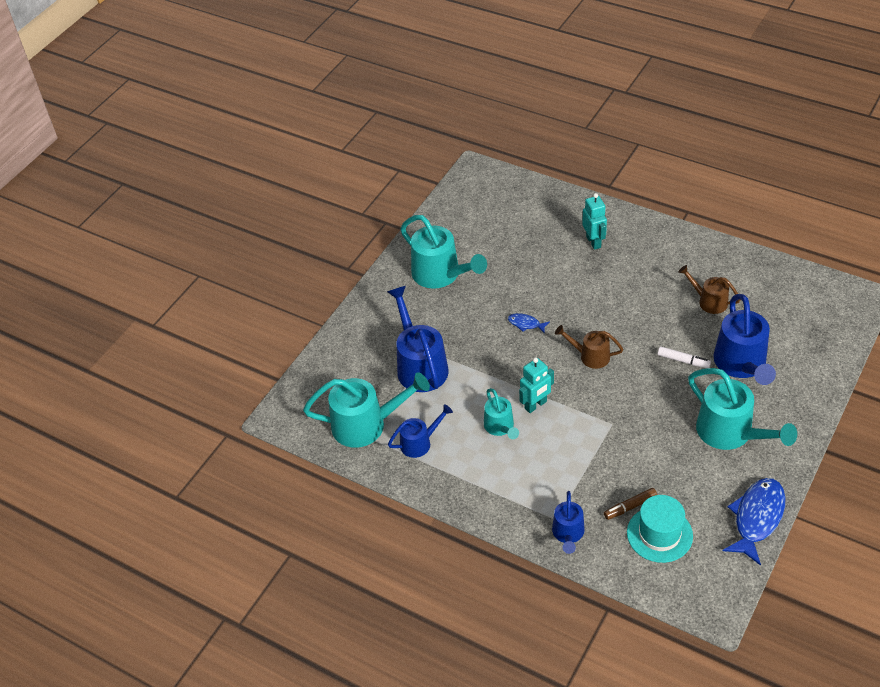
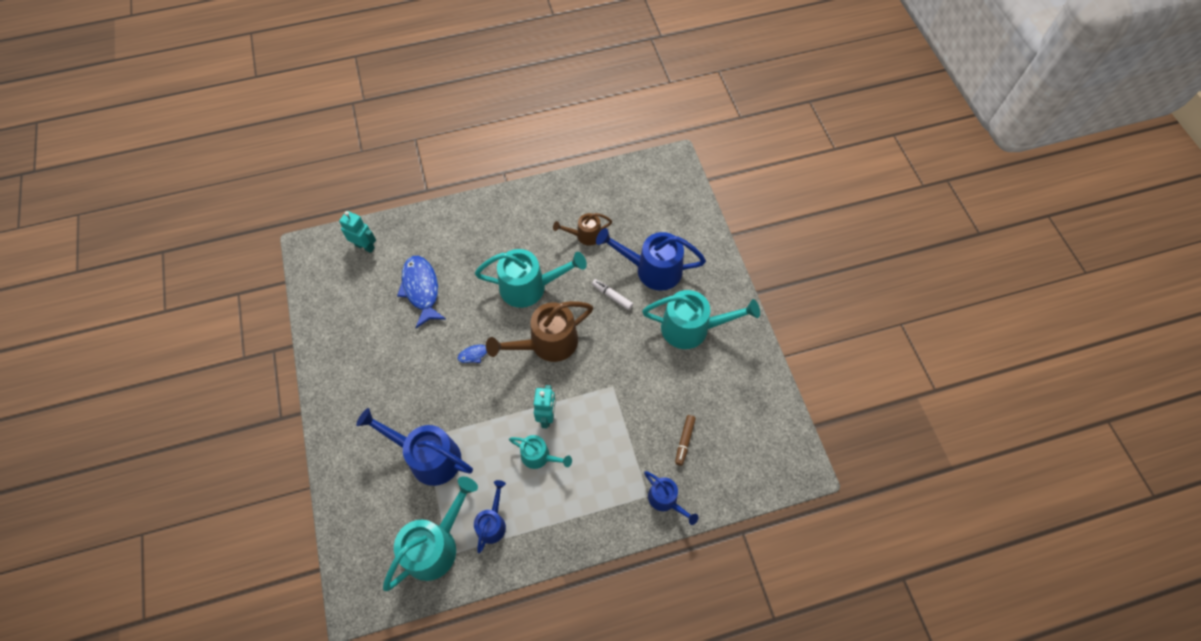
camera: 50 degrees left, 15 degrees up
(441, 275) = (368, 363): turquoise watering can -> turquoise watering can (530, 287)
(590, 356) = (546, 344): brown watering can -> brown watering can, size x1.77
(593, 242) = (460, 246): turquoise robot -> turquoise robot (365, 246)
(659, 534) = (721, 445): turquoise hat -> none
(683, 361) = (612, 296): white marker -> white marker turned 120 degrees counterclockwise
(742, 365) = (651, 269): blue watering can -> blue watering can turned 150 degrees clockwise
(757, 518) = (765, 378): blue fish -> blue fish (421, 289)

